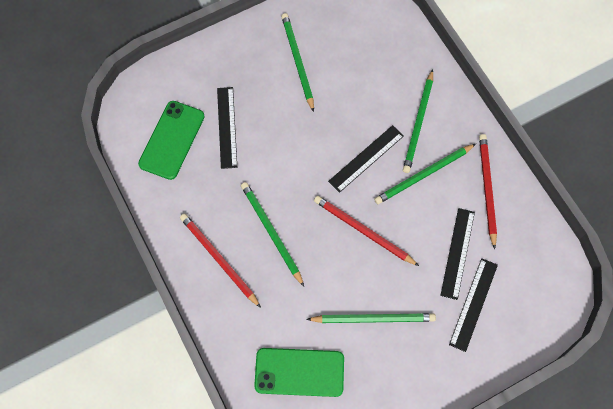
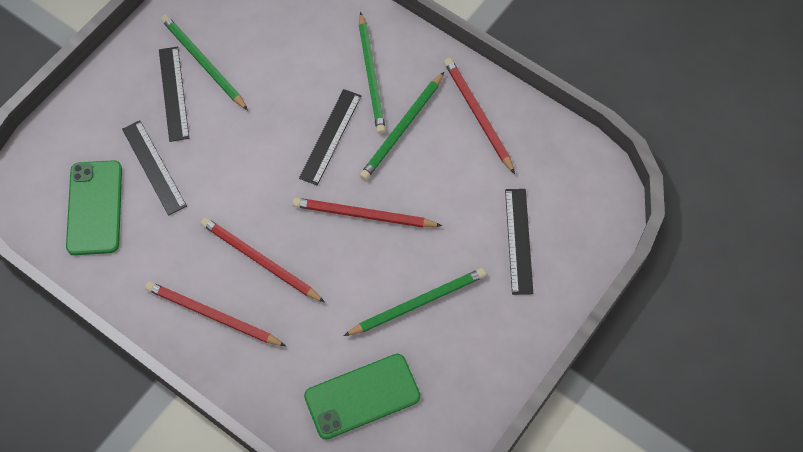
camera: 25 degrees left, 5 degrees down
(271, 232) = (260, 260): green pencil -> red pencil
(457, 253) = (477, 195): black ruler -> black ruler (173, 93)

